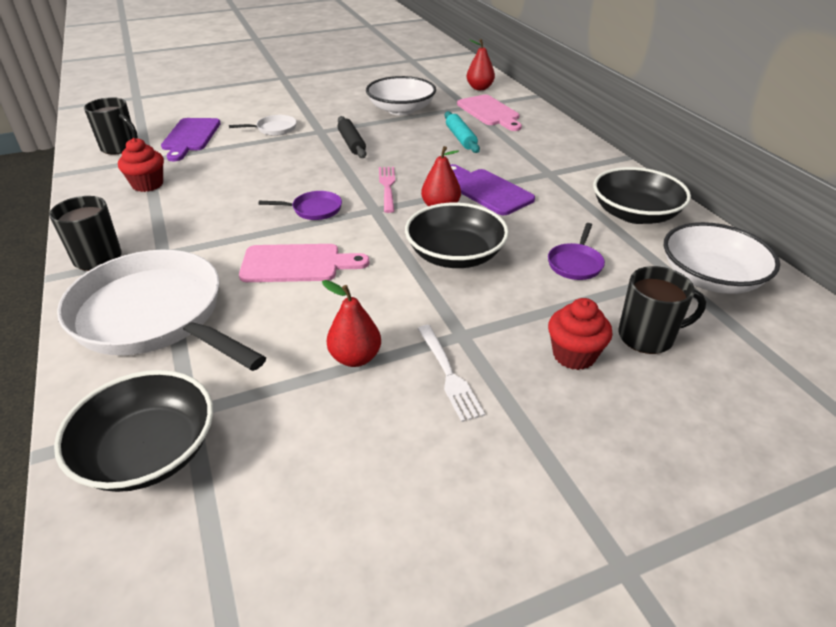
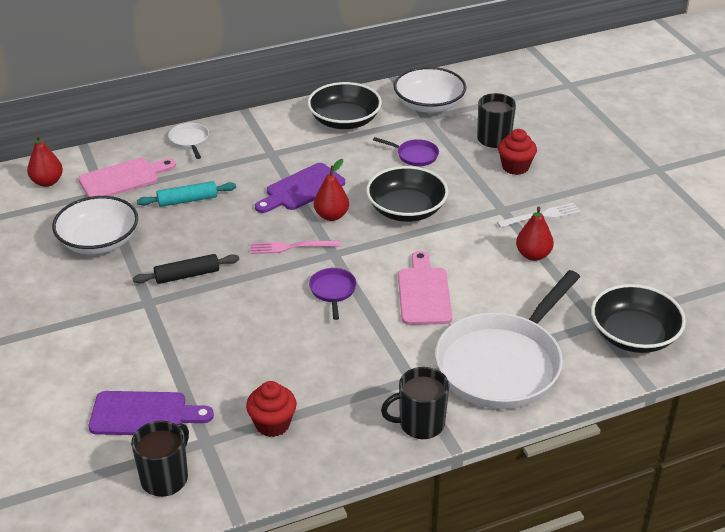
camera: 90 degrees left, 0 degrees up
(274, 129) = (134, 341): white pan -> white pan (190, 141)

